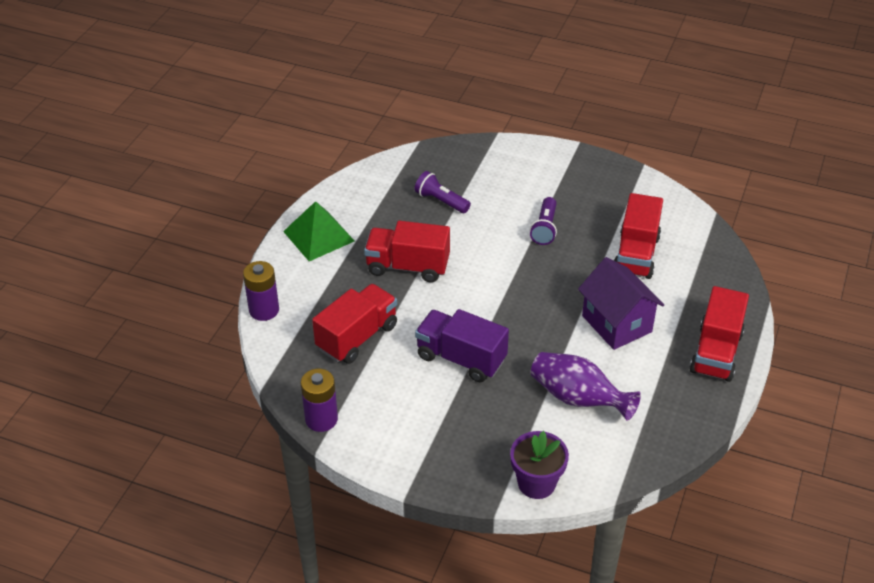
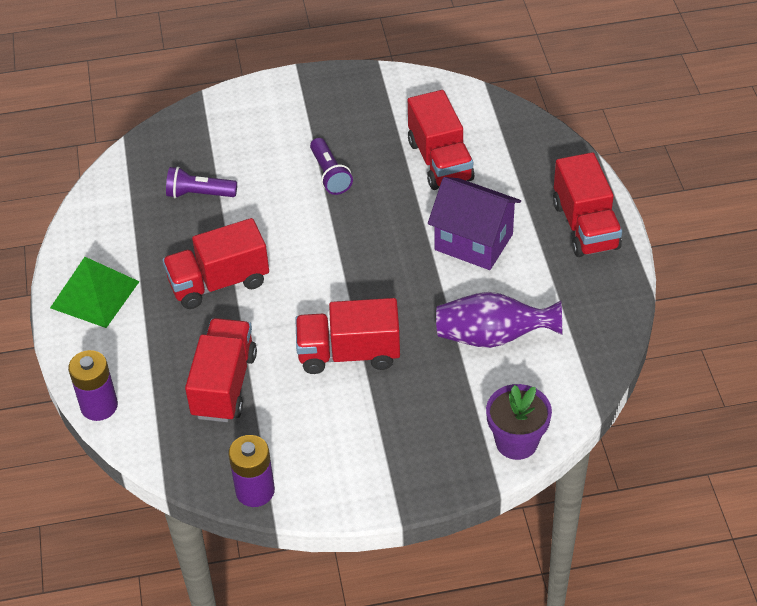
camera: 30 degrees left, 5 degrees up
(461, 358) = (349, 353): purple truck -> red truck

